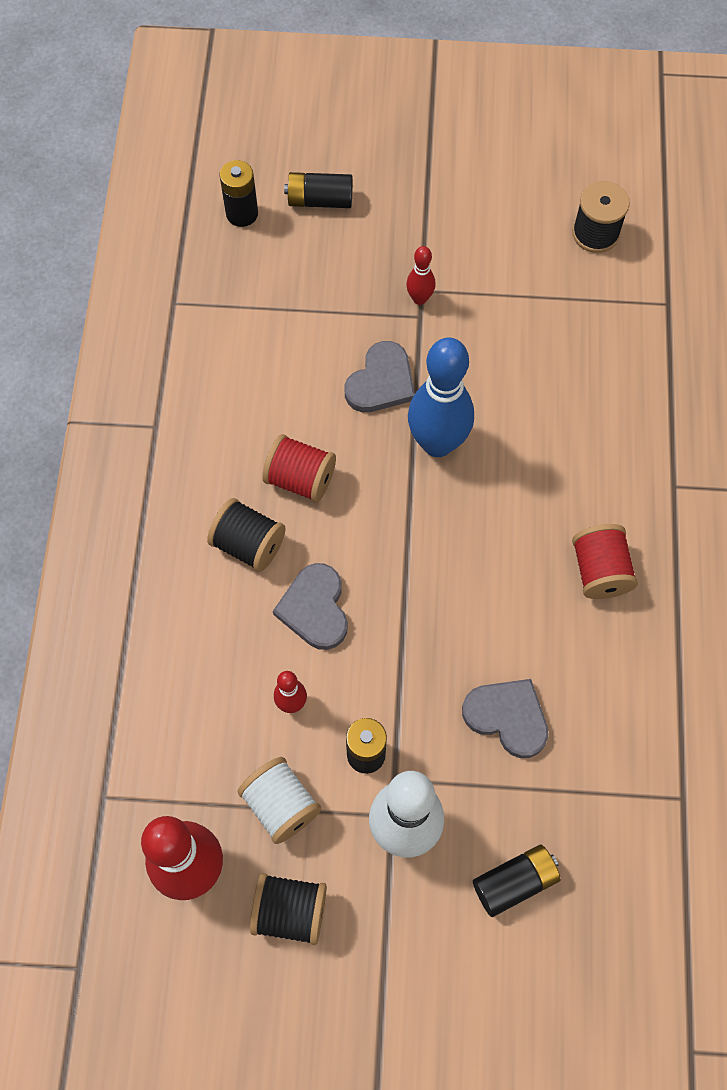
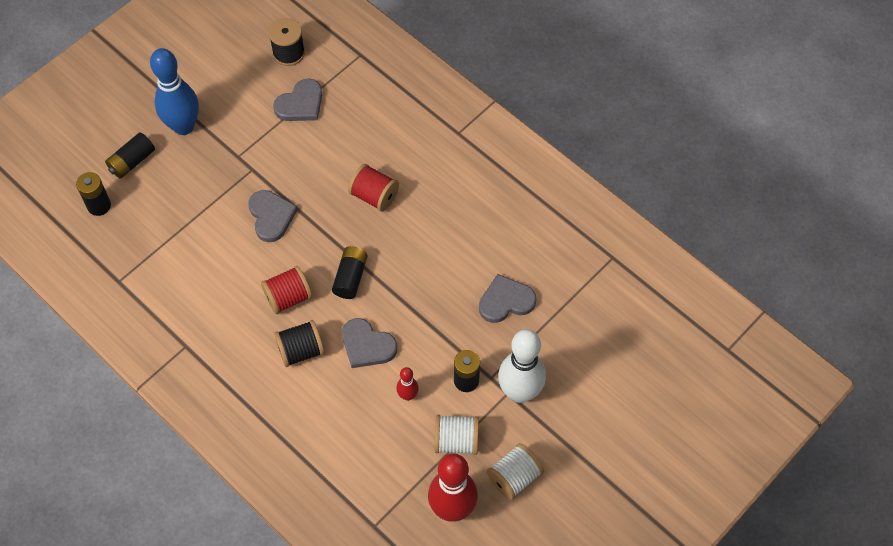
camera: 50 degrees left, 5 degrees down
(290, 911) = (514, 477): black spool -> white spool
(419, 299) = (242, 161): red bowling pin -> none
(437, 443) = (332, 218): blue bowling pin -> blue bowling pin (183, 126)
(514, 882) = (588, 362): black battery -> black battery (350, 277)
(545, 296) = (300, 104): none -> grey heart
(599, 571) = (470, 200): red spool -> red spool (374, 196)

